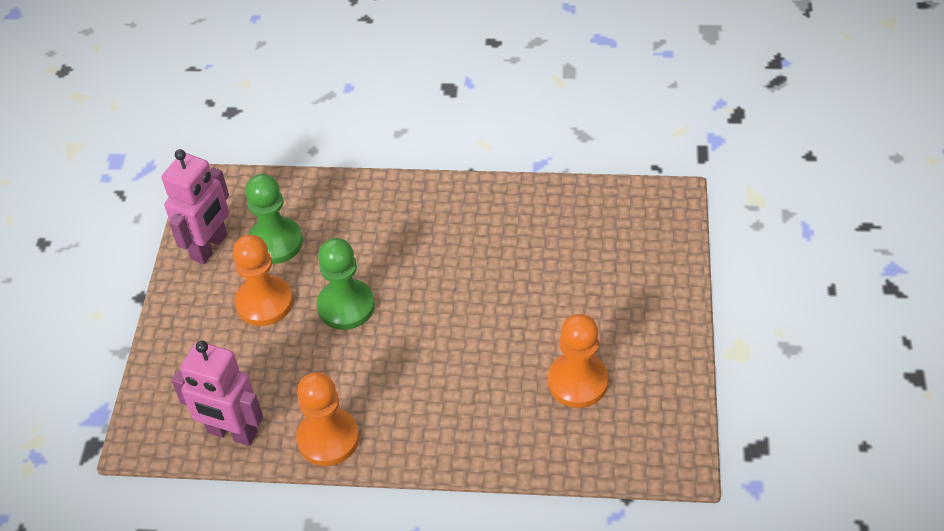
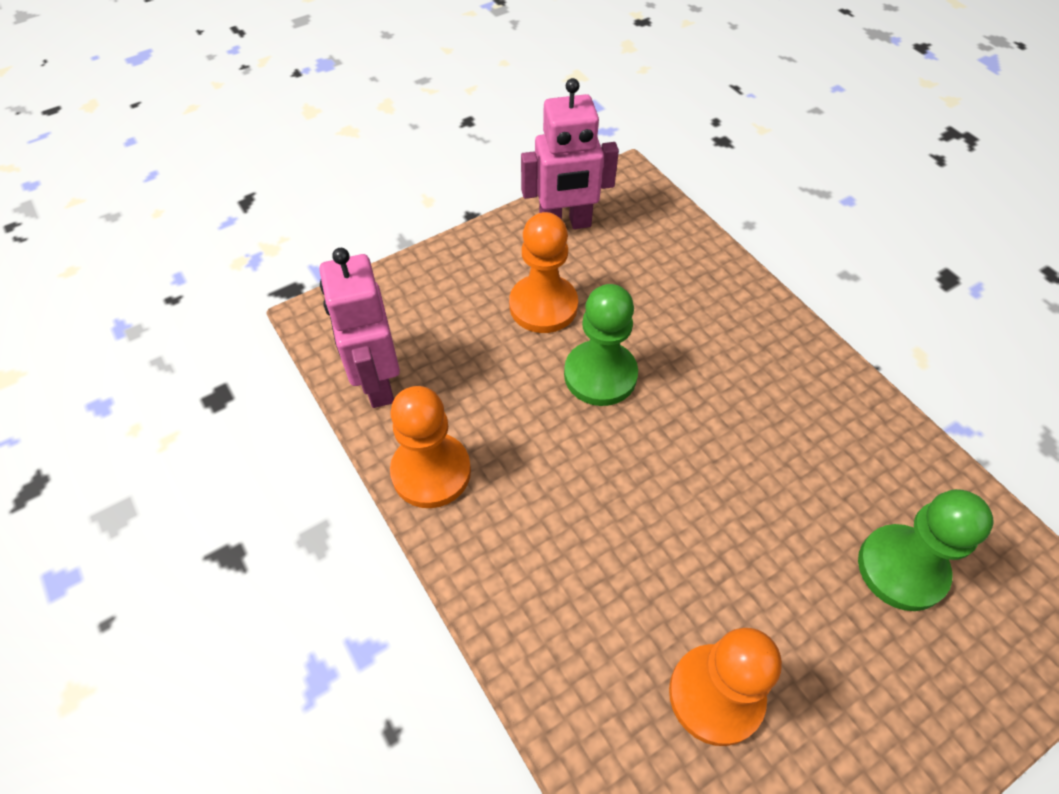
camera: 50 degrees right, 5 degrees up
(275, 242) = (617, 267): green pawn -> green pawn (901, 569)

